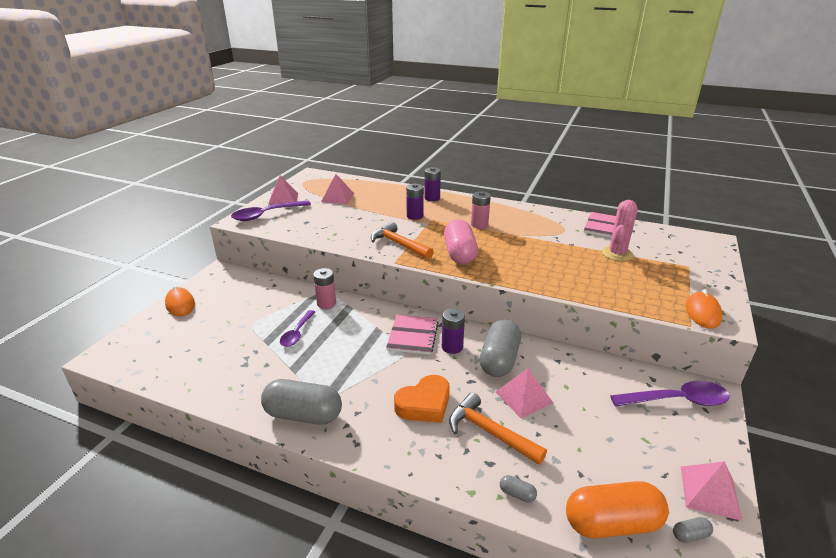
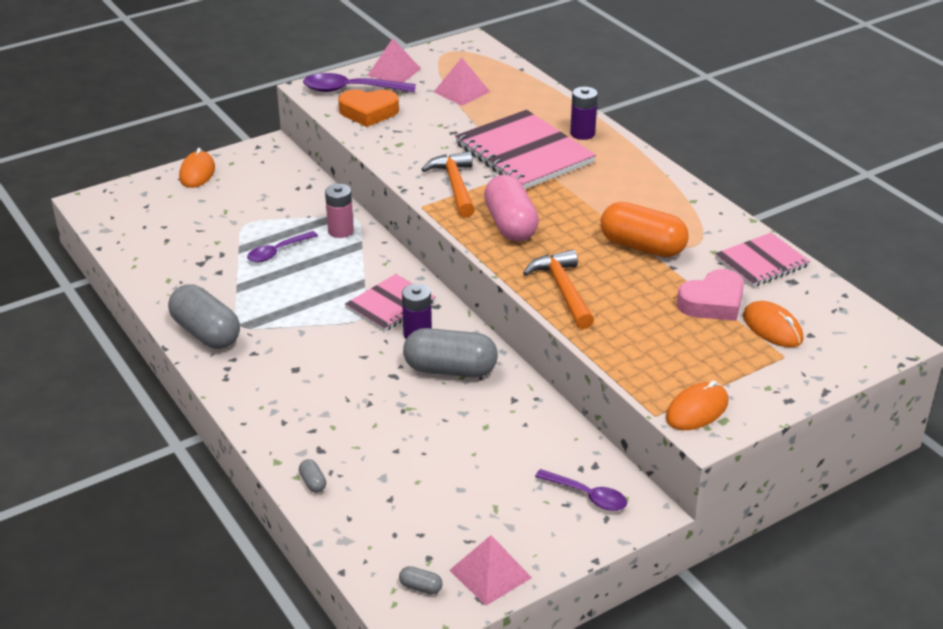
camera: 35 degrees right, 5 degrees up
(415, 216) = (524, 153): purple battery -> pink notebook
(424, 404) = (322, 375): orange heart -> orange heart (368, 112)
(460, 254) = (510, 225): pink capsule -> pink capsule turned 45 degrees counterclockwise
(479, 225) = (590, 195): pink battery -> none
(490, 432) = (352, 427): orange hammer -> orange hammer (563, 290)
(499, 360) = (450, 370): grey capsule -> grey capsule turned 45 degrees clockwise
(523, 397) = (426, 414): pink pyramid -> none
(612, 523) = (365, 543): orange capsule -> orange capsule (642, 247)
(617, 254) = (713, 302): pink cactus -> pink heart
(661, 255) = (772, 328): none -> orange mouse
(677, 400) = (587, 496): purple spoon -> purple spoon, size x0.64

